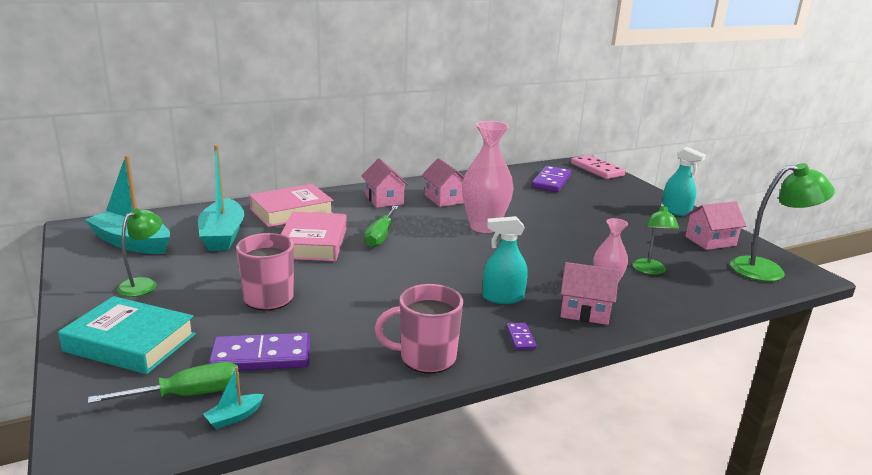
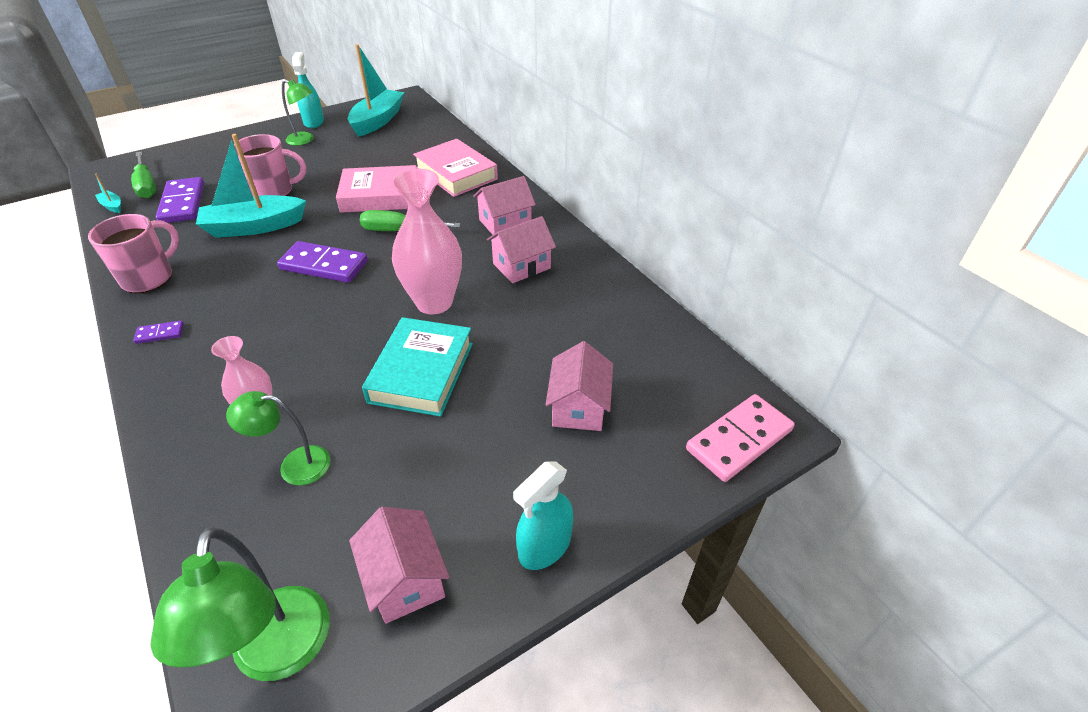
camera: 85 degrees right, 20 degrees up
(130, 343) = (220, 154): turquoise book -> turquoise book (421, 372)
(222, 235) = (395, 152): turquoise boat -> turquoise boat (254, 227)
(426, 358) = (149, 278): pink mug -> pink mug turned 45 degrees clockwise
(503, 297) = (245, 321): turquoise spray bottle -> turquoise spray bottle (314, 122)
(551, 181) = (637, 371): purple domino -> purple domino (324, 265)
(584, 311) = (199, 385): pink house -> pink house (578, 407)

